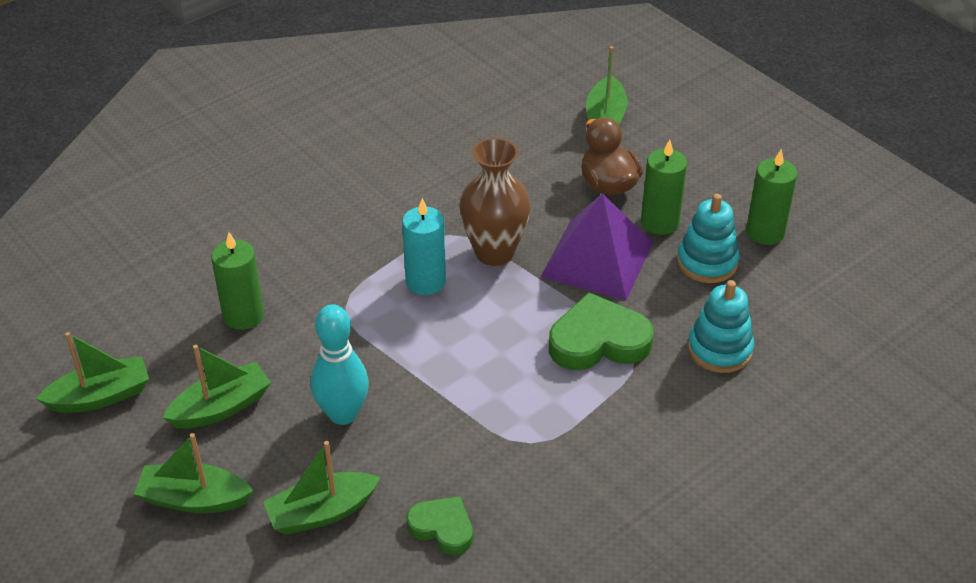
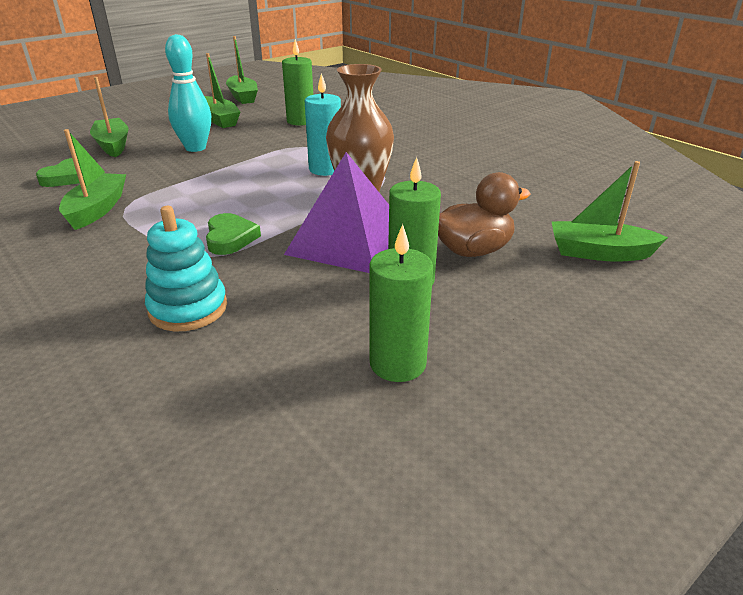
camera: 90 degrees right, 10 degrees down
(194, 499) = (150, 118): green boat -> green boat (97, 209)
(598, 341) = (230, 238): green heart -> green heart, size x0.60
(707, 262) = (338, 309): turquoise stacking toy -> none

